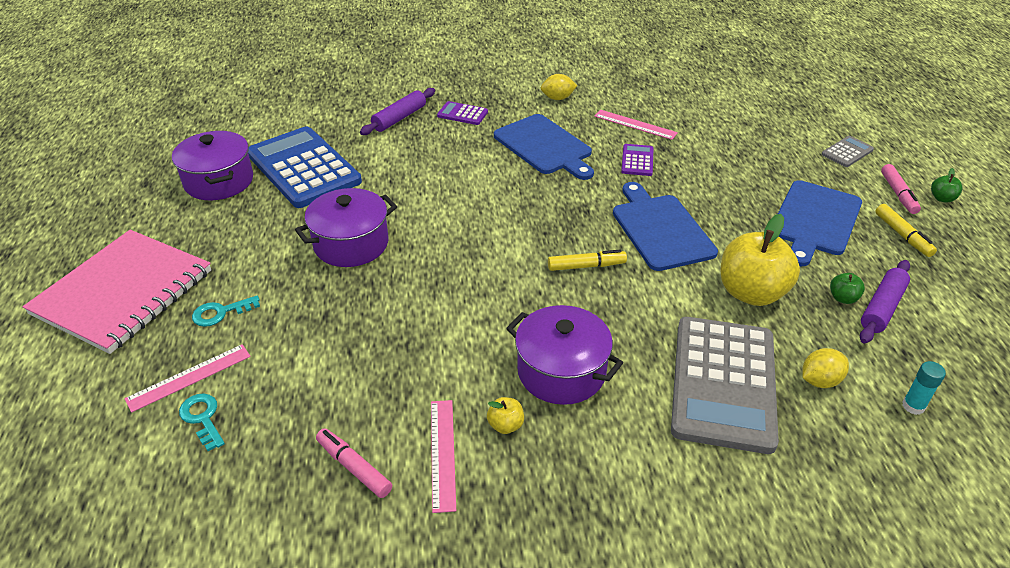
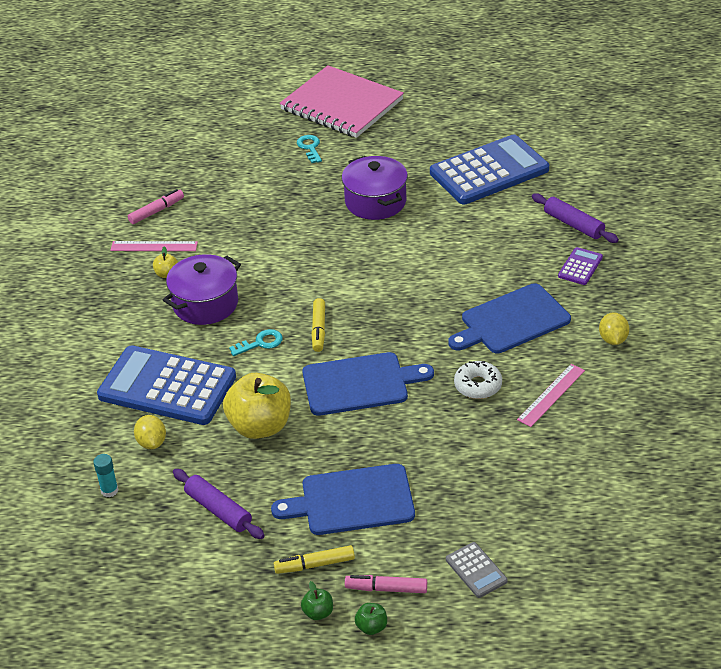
camera: 100 degrees right, 0 degrees up
(189, 377) = (251, 142): pink ruler -> none
(202, 418) = (215, 151): turquoise key -> turquoise key (260, 343)
(219, 181) = (474, 129): purple pot -> none
(637, 160) = (478, 385): purple calculator -> white donut
(723, 383) = (167, 386): grey calculator -> blue calculator
(815, 220) = (352, 501): blue cutting board -> blue cutting board turned 45 degrees counterclockwise
(843, 298) = (237, 486): green apple -> green apple (318, 612)

